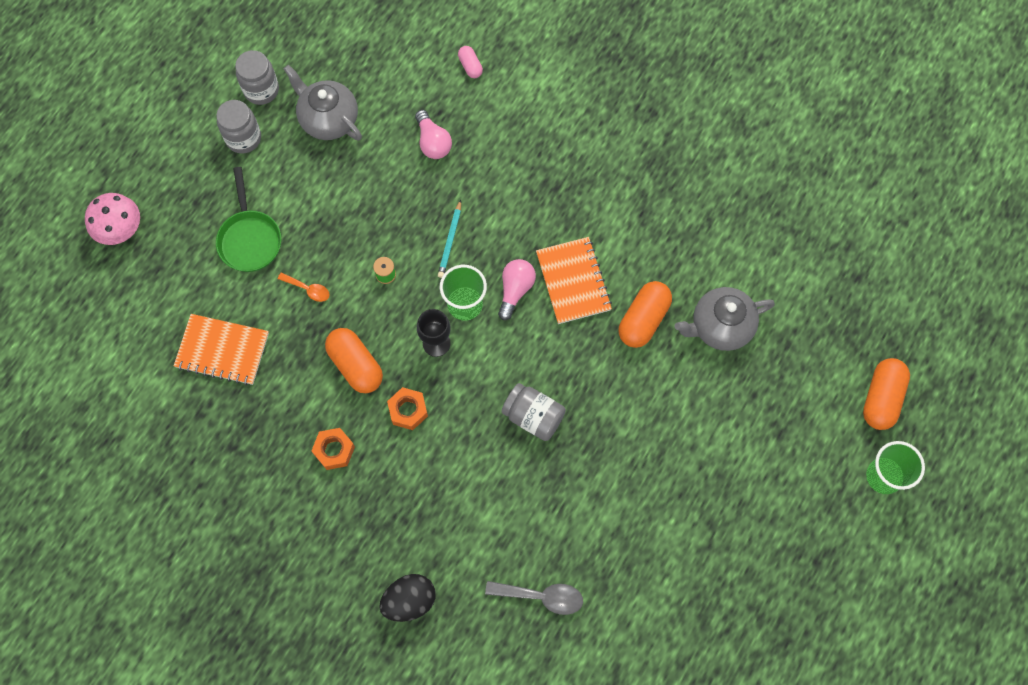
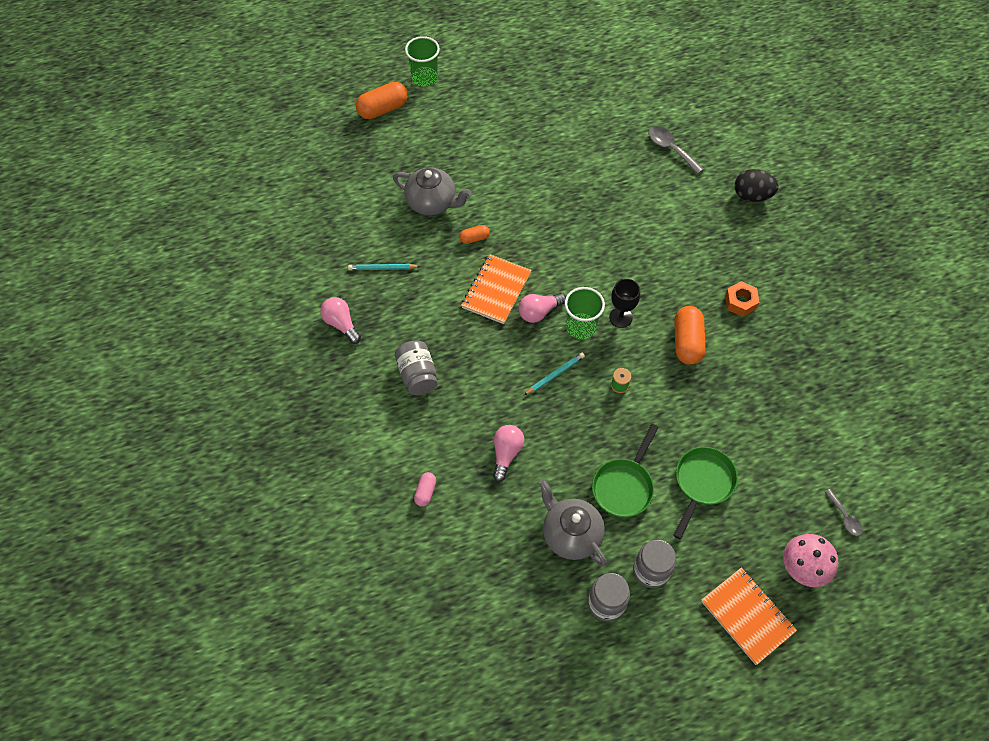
camera: 140 degrees left, 10 degrees down
(108, 299) = (844, 517): none -> grey spoon
(222, 350) = (777, 417): orange notebook -> orange notebook (747, 616)
(308, 289) = (684, 415): orange spoon -> none
(314, 188) = (624, 486): none -> green pan
(328, 119) = (570, 534): grey teapot -> grey teapot turned 150 degrees clockwise
(408, 410) = (672, 291): orange nut -> none
(533, 416) = (594, 235): grey jar -> grey jar (417, 375)
(643, 319) = (474, 238): orange capsule -> orange capsule, size x0.53
(676, 144) = (341, 324): none -> pink light bulb
(695, 222) = (382, 268): none -> turquoise pencil

